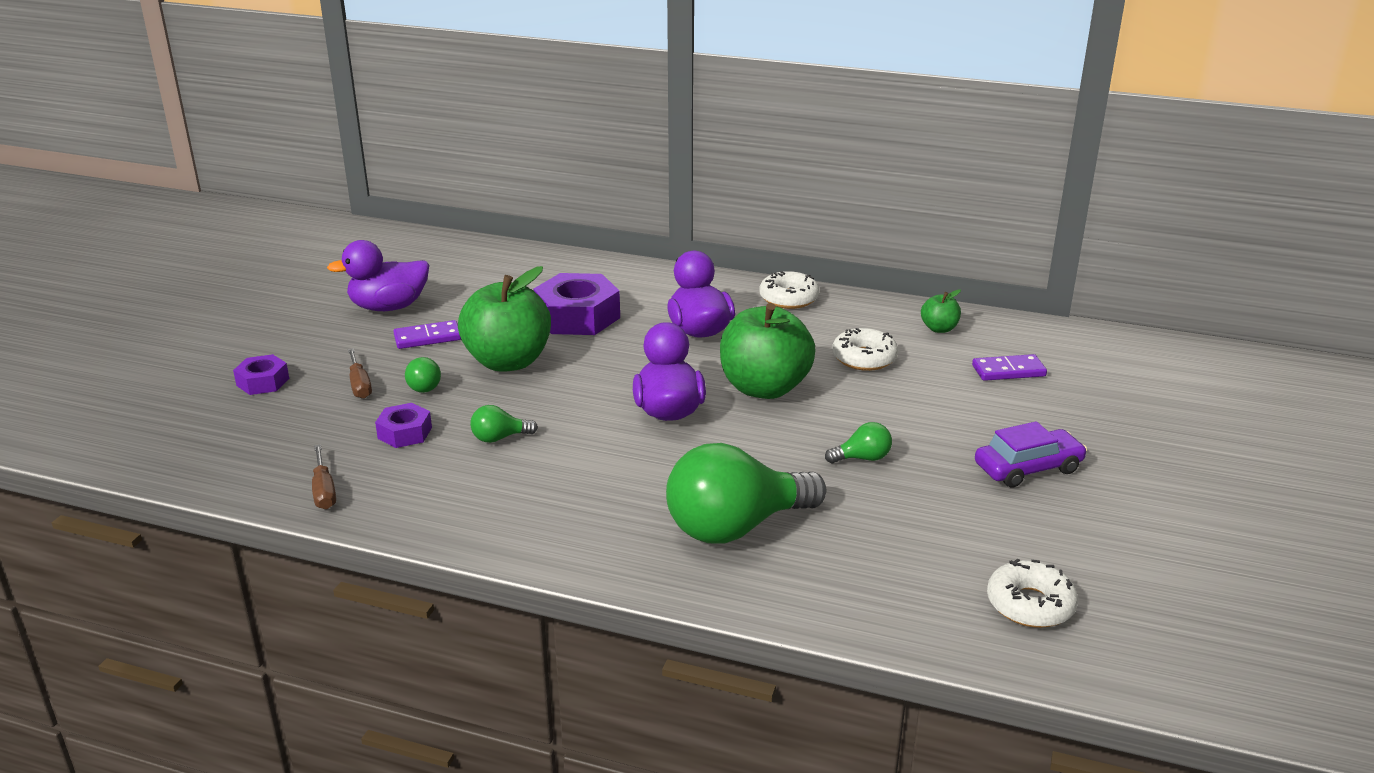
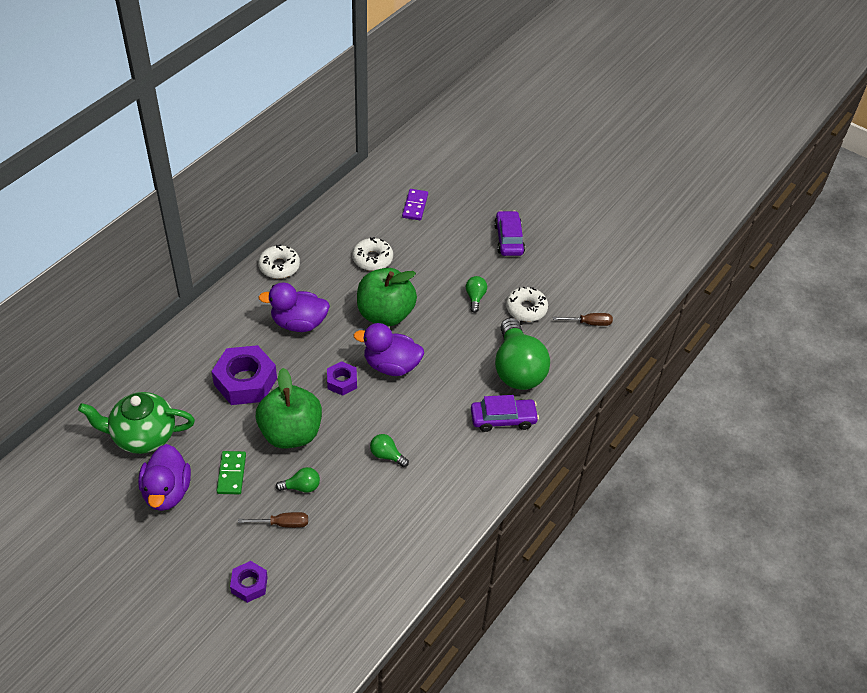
camera: 75 degrees left, 20 degrees up
(324, 490) = (410, 556): brown screwdriver -> brown screwdriver (589, 323)
(405, 433) = (359, 505): purple nut -> purple nut (342, 382)
(427, 338) = (231, 474): purple domino -> green domino
(464, 278) = (143, 436): none -> green teapot
(499, 438) = (386, 455): green light bulb -> green light bulb turned 120 degrees clockwise
(618, 530) = (503, 419): none -> purple car
(939, 329) = (354, 214): green apple -> none
(1030, 604) = (610, 284): white donut -> white donut (526, 309)

